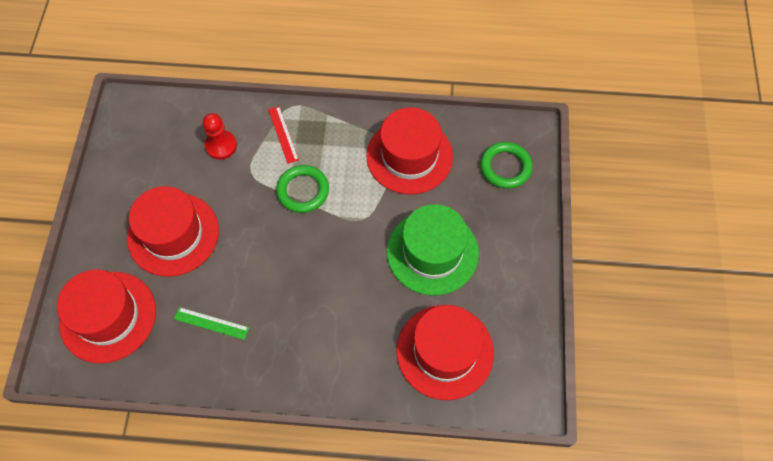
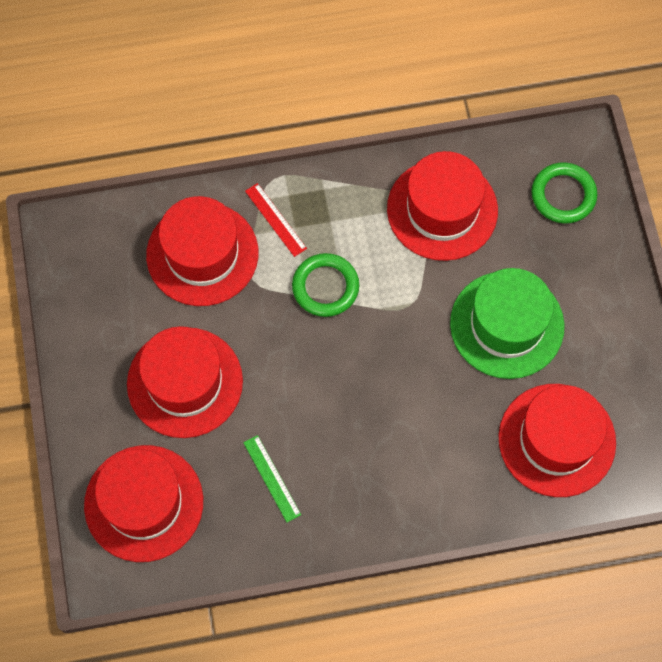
camera: 15 degrees left, 5 degrees up
(211, 323) = (272, 478): green ruler -> green ruler turned 60 degrees clockwise
(221, 146) = (202, 254): red pawn -> red hat

